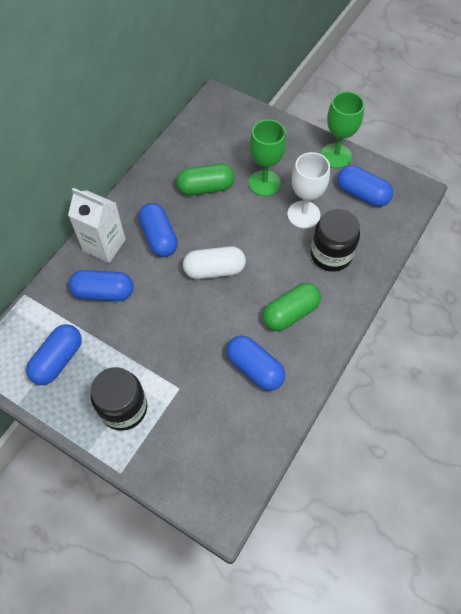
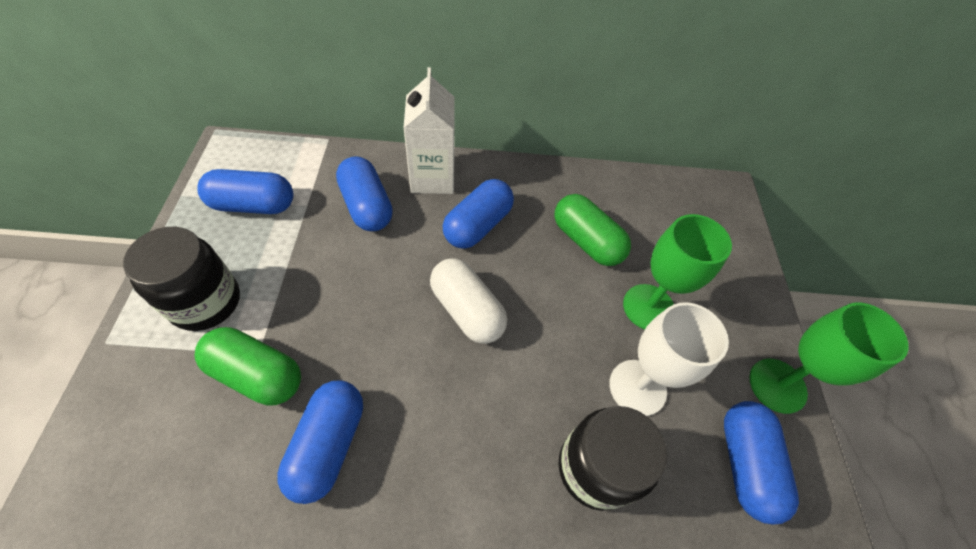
camera: 55 degrees right, 5 degrees down
(290, 313) = (451, 453): green capsule -> green capsule (257, 374)

